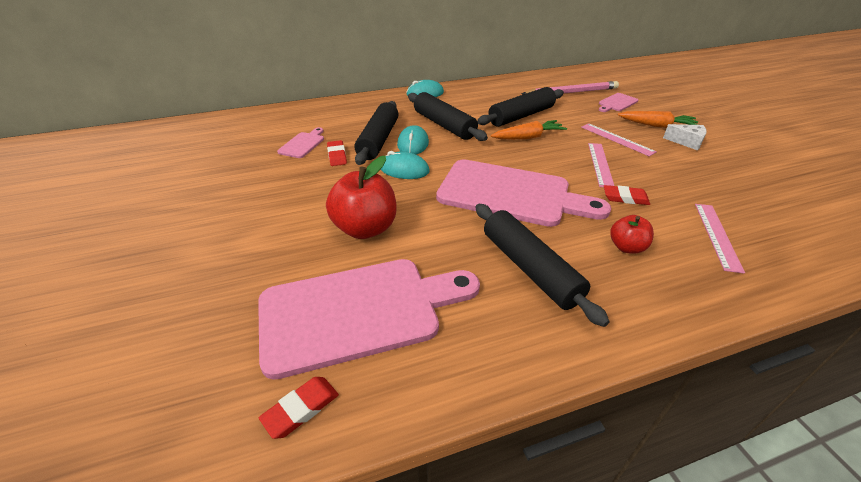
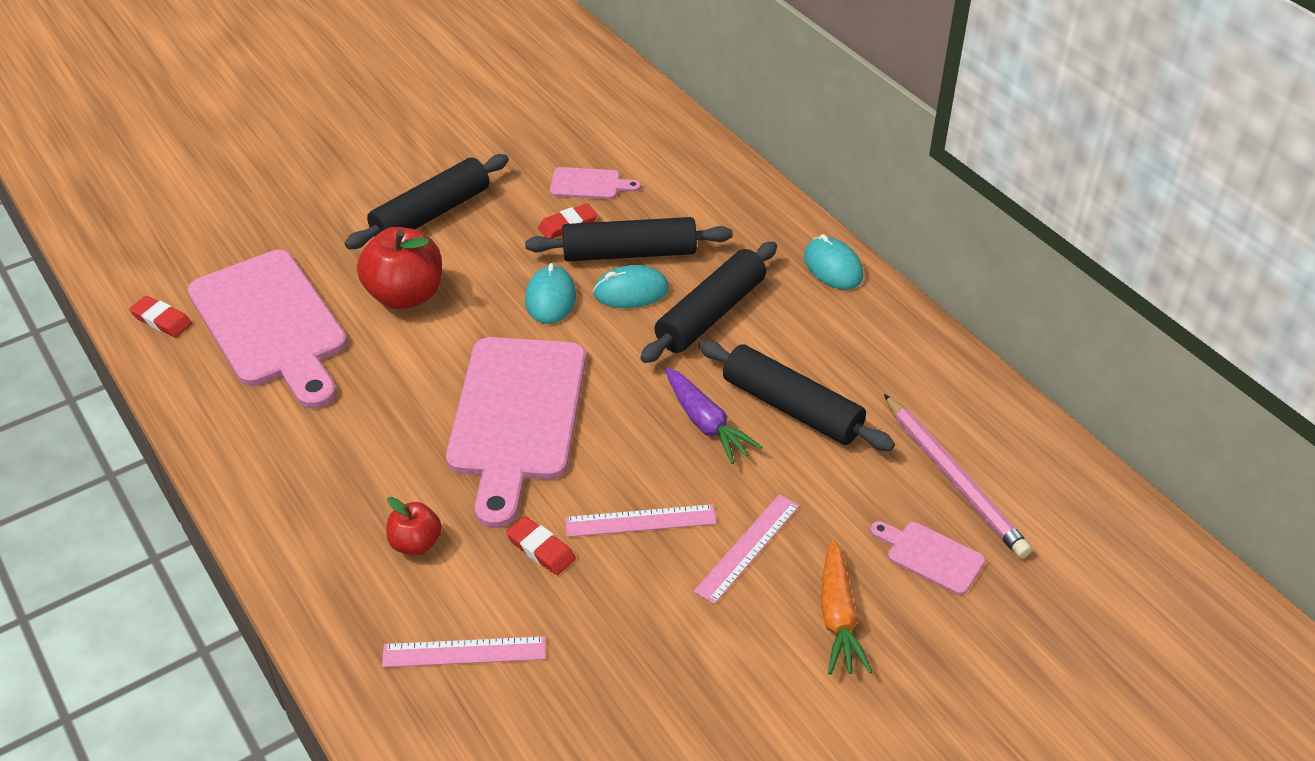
camera: 75 degrees right, 5 degrees up
(528, 137) = (706, 424): orange carrot -> purple carrot
(529, 268) = (357, 448): black rolling pin -> black rolling pin (431, 214)
(625, 198) = (540, 549): red eraser -> red eraser turned 45 degrees counterclockwise
(687, 142) = (777, 659): white cheese -> none

